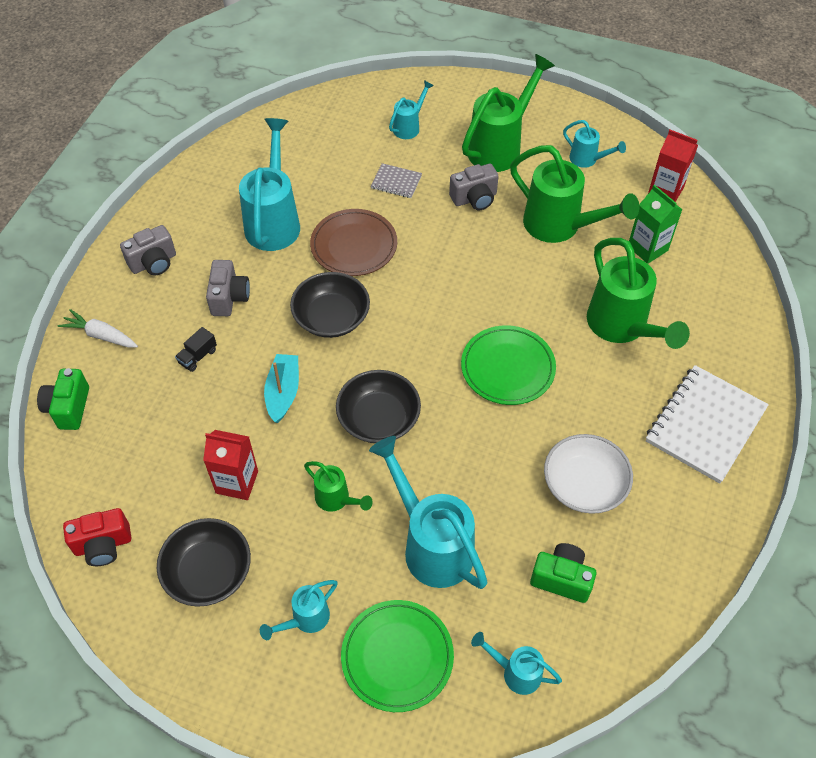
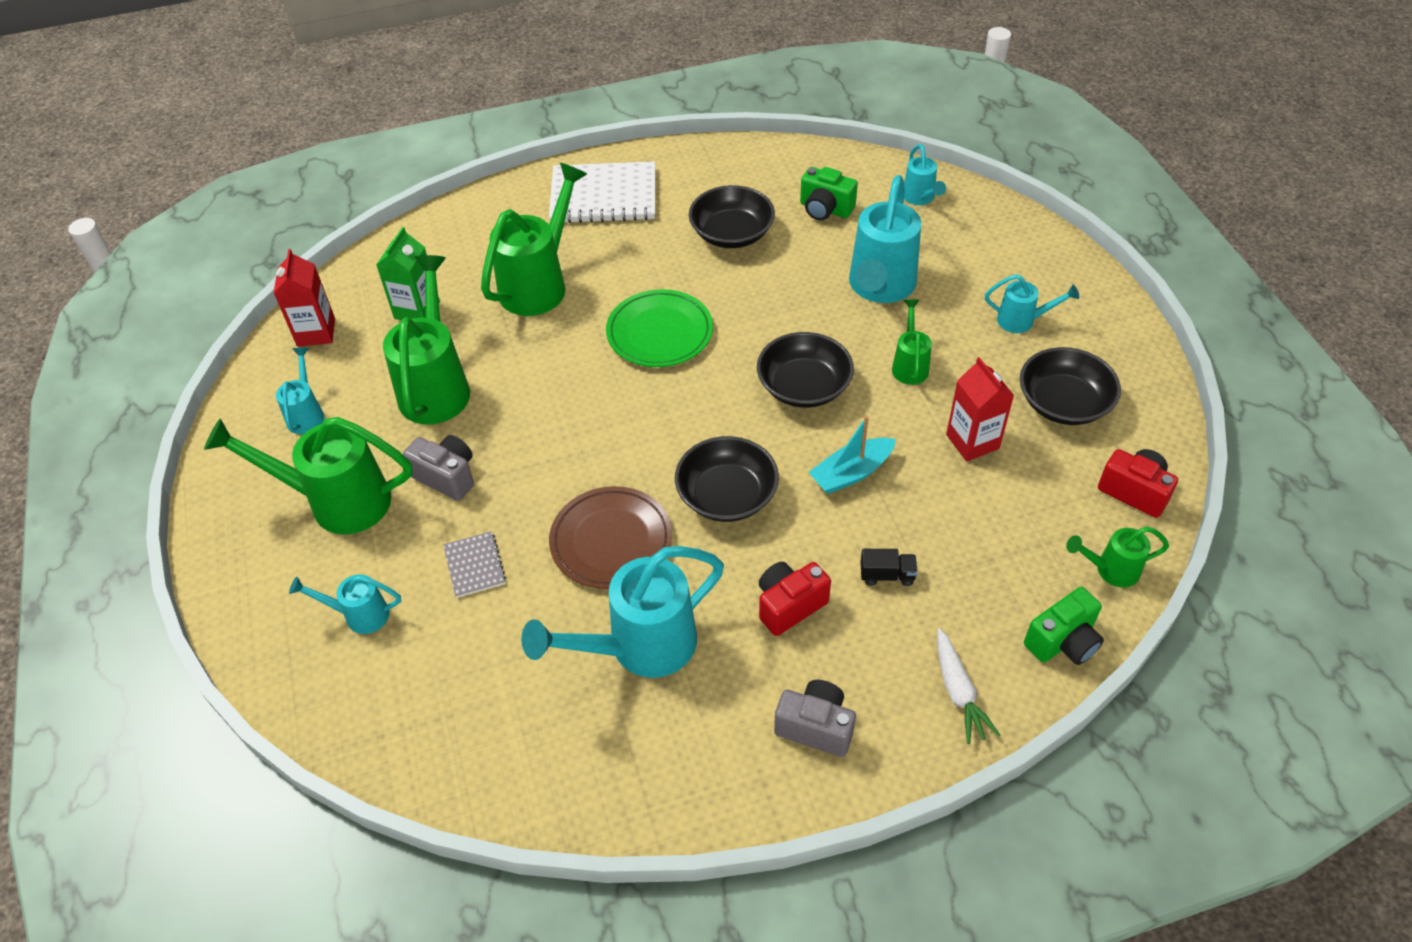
camera: 125 degrees left, 5 degrees down
(76, 475) = (1110, 570): none -> green watering can
(229, 298) = (789, 605): grey camera -> red camera
(397, 657) = (984, 258): green plate -> none
(562, 578) = (825, 209): green camera -> green camera turned 45 degrees counterclockwise
(584, 485) = (732, 233): white bowl -> black bowl

